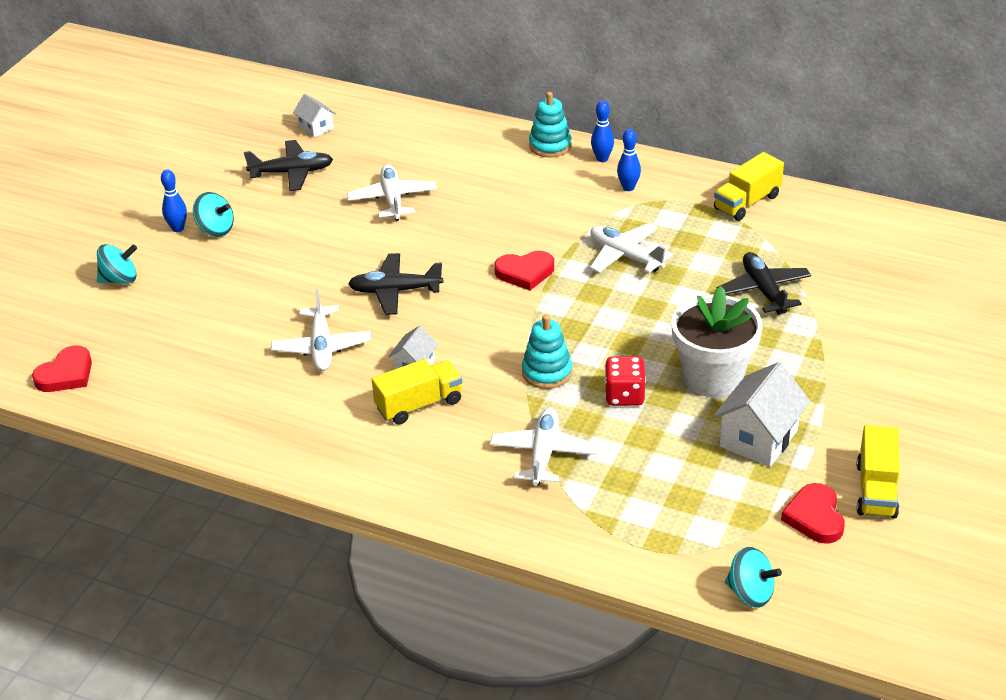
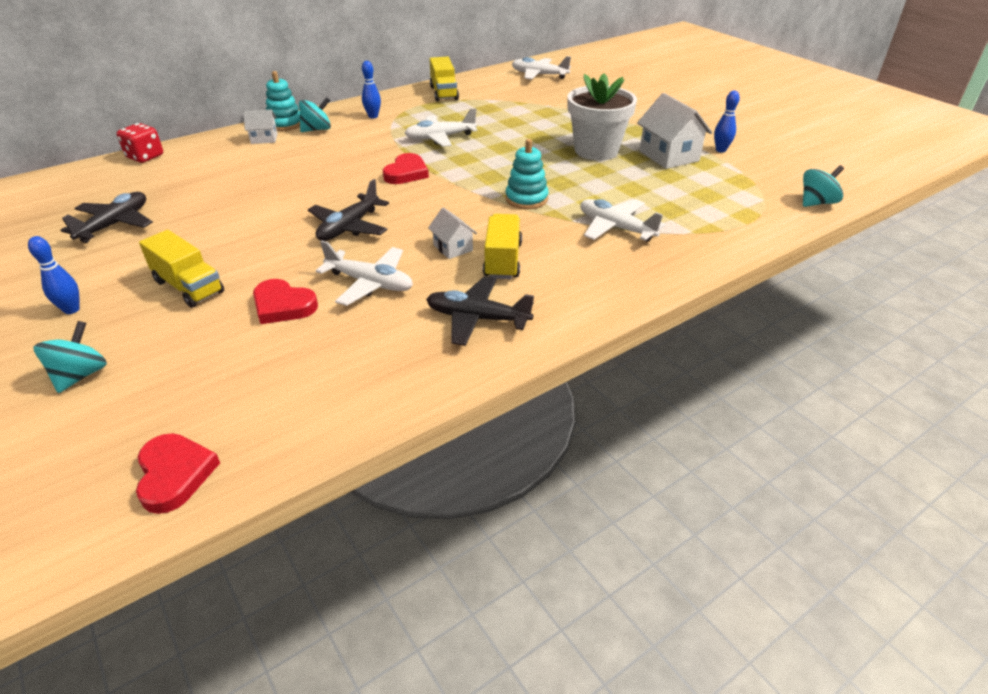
camera: 60 degrees left, 0 degrees up
(215, 229) = (115, 288): turquoise spinning top -> turquoise spinning top (317, 129)
(316, 127) = (80, 195): white house -> white house (264, 139)
(392, 199) = (236, 193): white plane -> white plane (539, 75)
(602, 159) = (329, 114): blue bowling pin -> blue bowling pin (720, 150)
(624, 395) = (583, 181): red dice -> red dice (145, 157)
(764, 291) = (532, 113): black plane -> black plane (477, 318)
(815, 517) = (756, 163): red heart -> red heart (283, 305)
(876, 490) = (744, 141): yellow truck -> yellow truck (189, 287)

